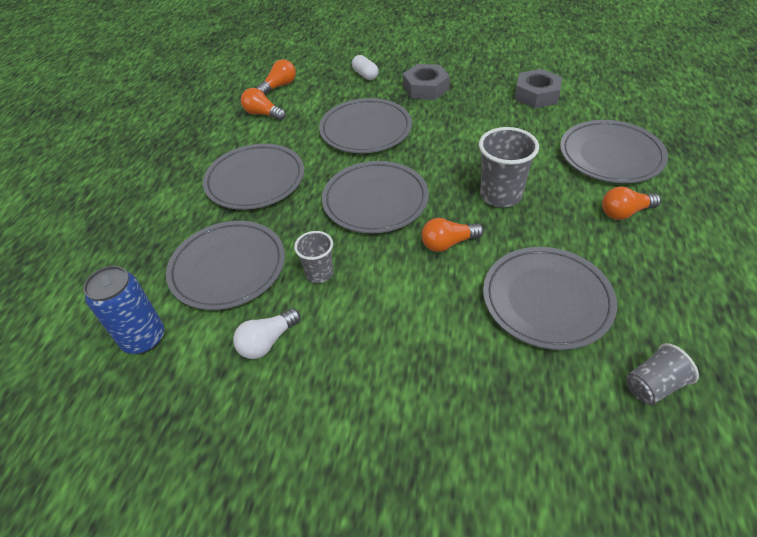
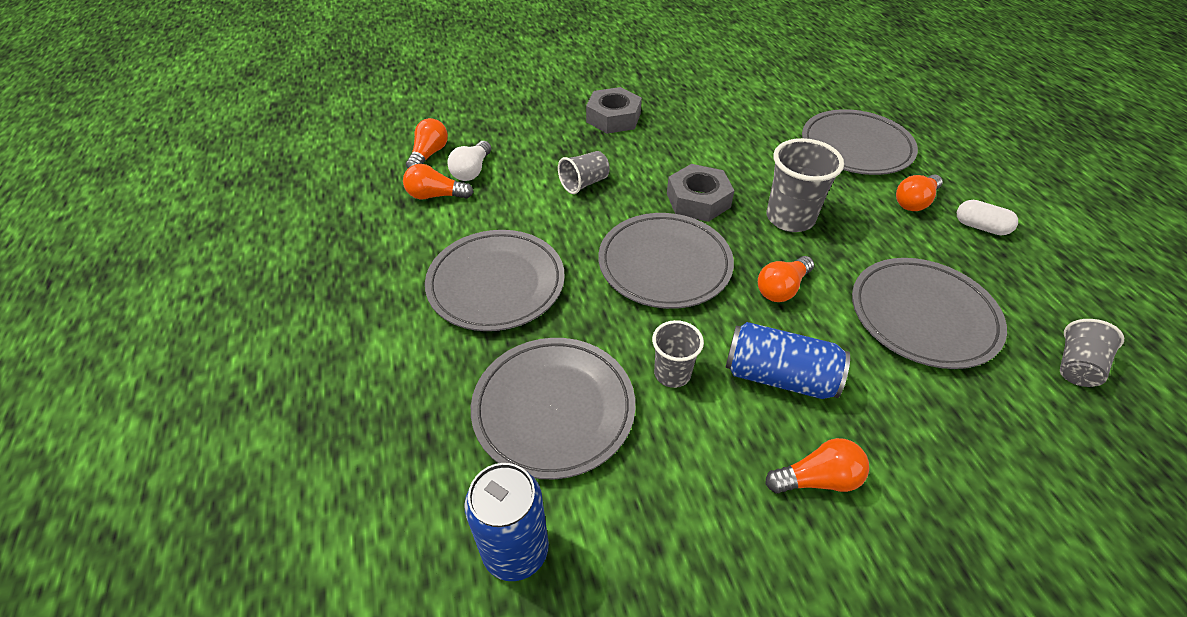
camera: 30 degrees left, 0 degrees up
(267, 342) = (681, 483): white light bulb -> white light bulb (472, 171)
(359, 377) = (817, 479): none -> orange light bulb
(365, 75) = (529, 117): white capsule -> white capsule (980, 227)
(365, 130) = (584, 183): grey plate -> grey cup
(392, 302) = (779, 376): none -> blue can
(536, 95) = (736, 100): grey nut -> grey nut (698, 200)

